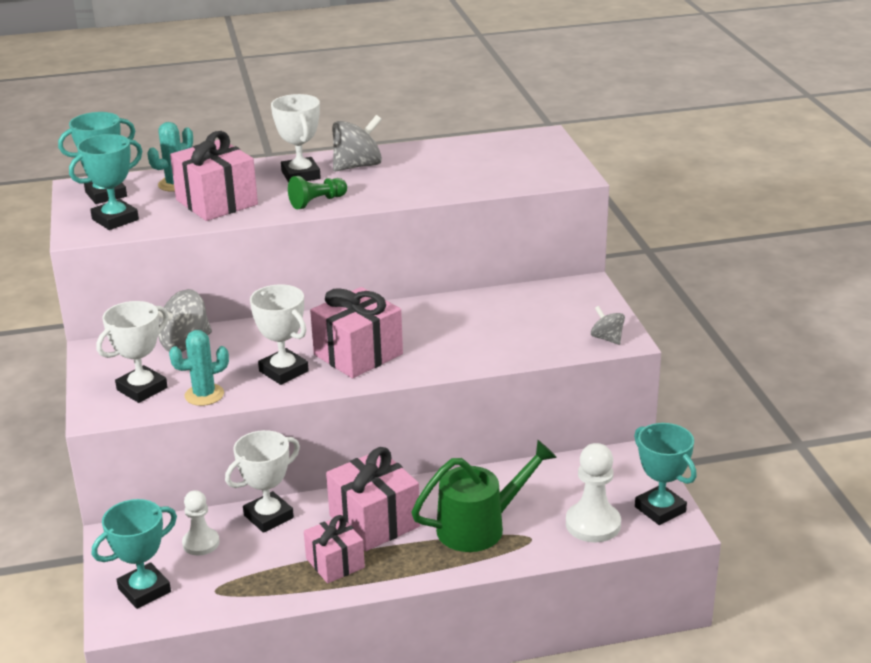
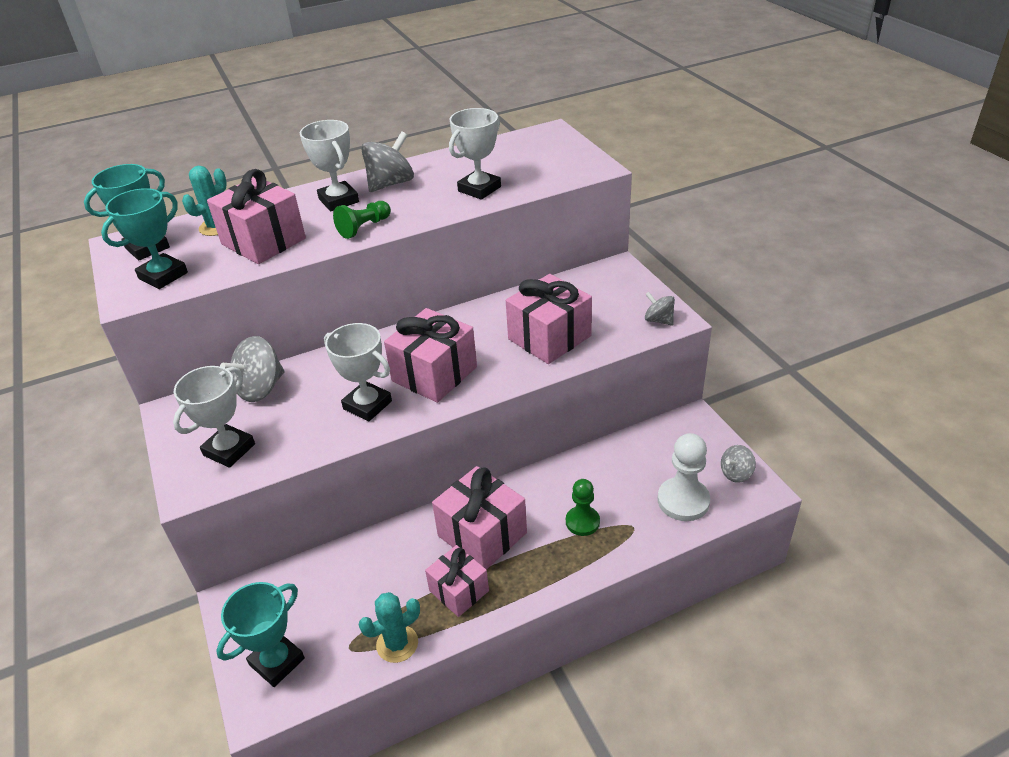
camera: 10 degrees left, 10 degrees up
(201, 543) = (321, 592): white pawn -> none
(204, 395) = (295, 446): turquoise cactus -> turquoise cactus (397, 644)
(268, 516) = (379, 548): white trophy -> white trophy (479, 189)
(480, 526) = (582, 522): green watering can -> green pawn
(486, 339) = (549, 337): none -> pink gift
(660, 509) = (736, 473): turquoise trophy -> grey spinning top

